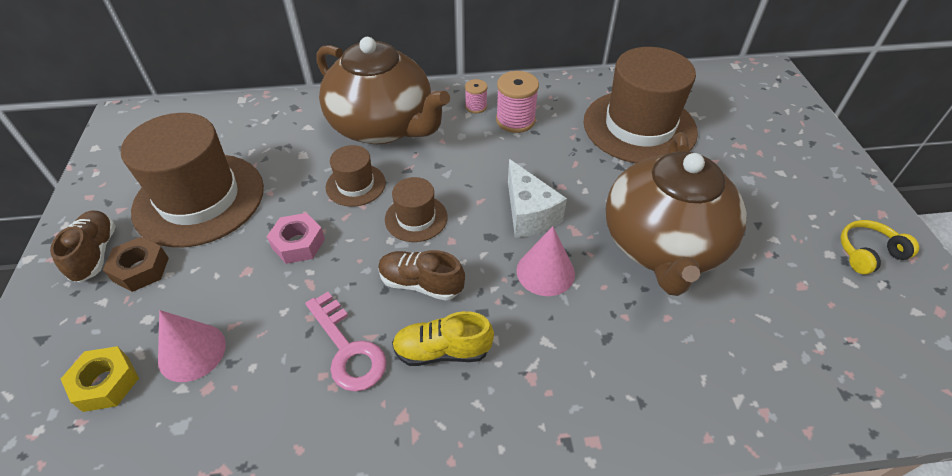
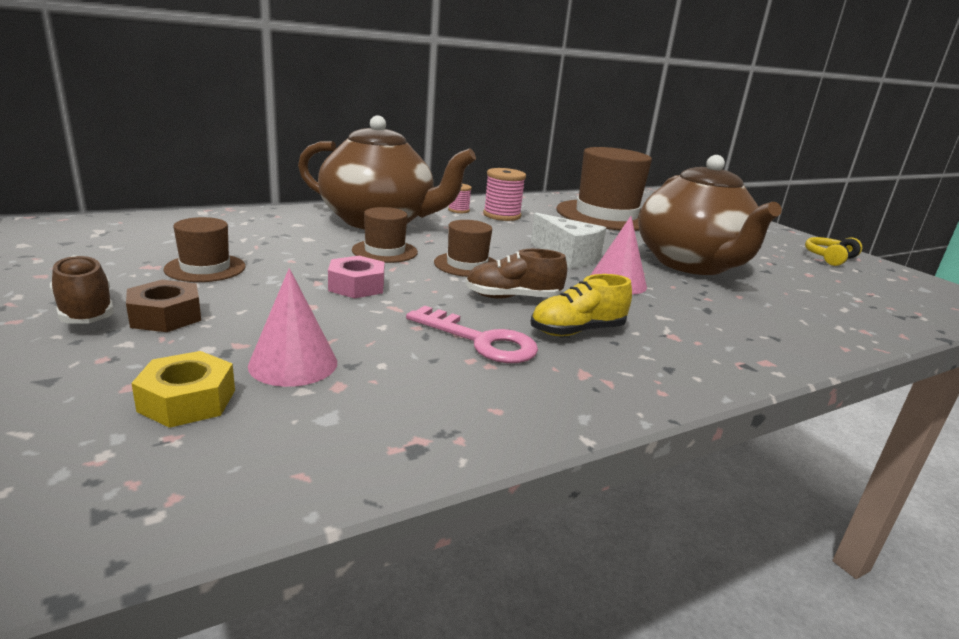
camera: 25 degrees left, 25 degrees down
(199, 199) = (205, 268): brown hat -> brown hat, size x0.48

